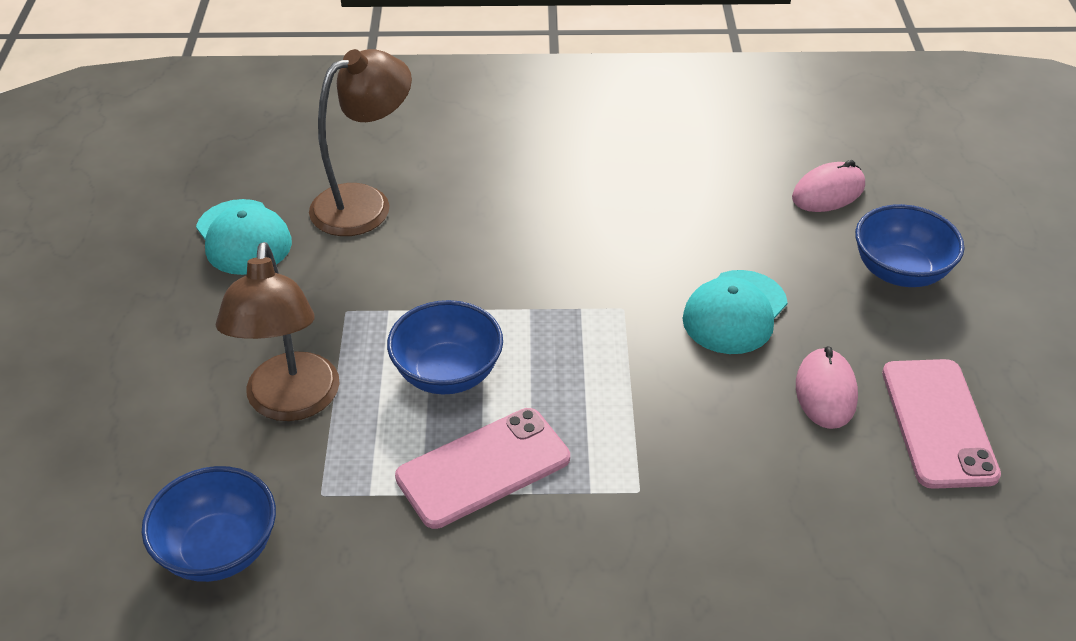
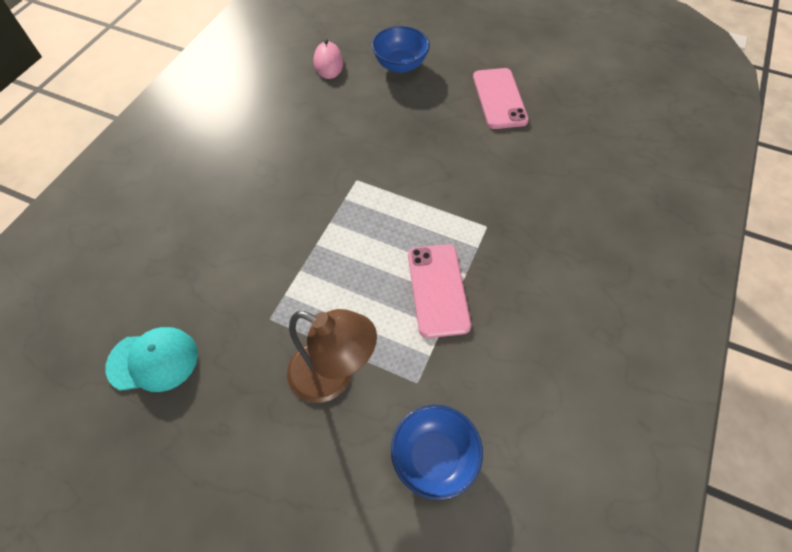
camera: 65 degrees left, 15 degrees up
(365, 203) = (175, 274): brown lamp -> none
(447, 373) = (357, 281): blue bowl -> none
(734, 312) = (389, 136): turquoise cap -> none
(825, 392) = (461, 127): pink mouse -> none
(938, 423) = (499, 98): pink phone -> pink phone turned 60 degrees clockwise

